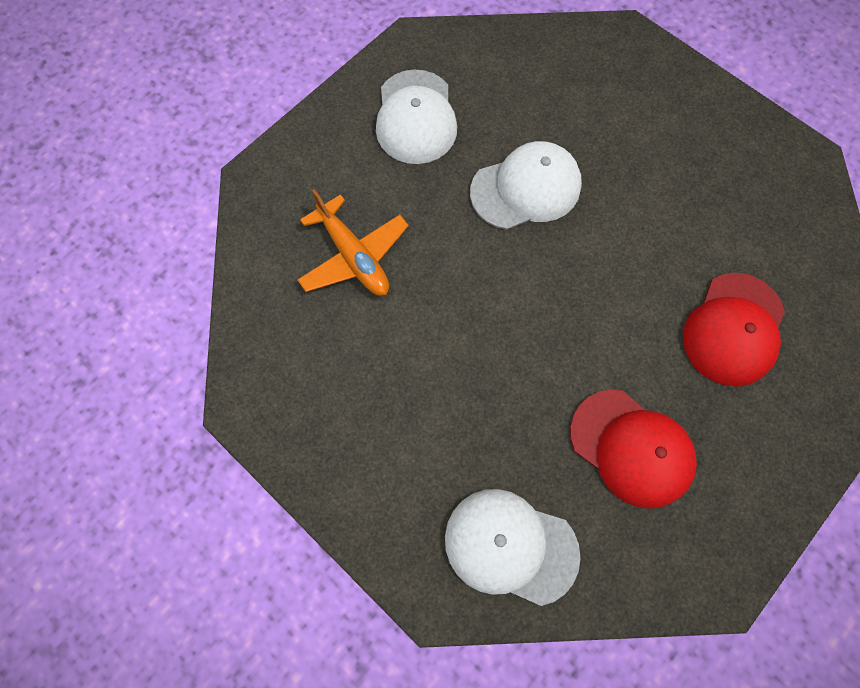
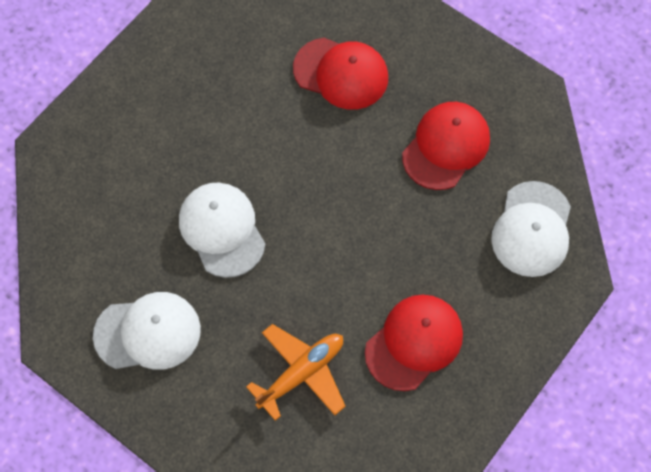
camera: 95 degrees left, 5 degrees down
(374, 378) = (414, 343): none -> red cap

